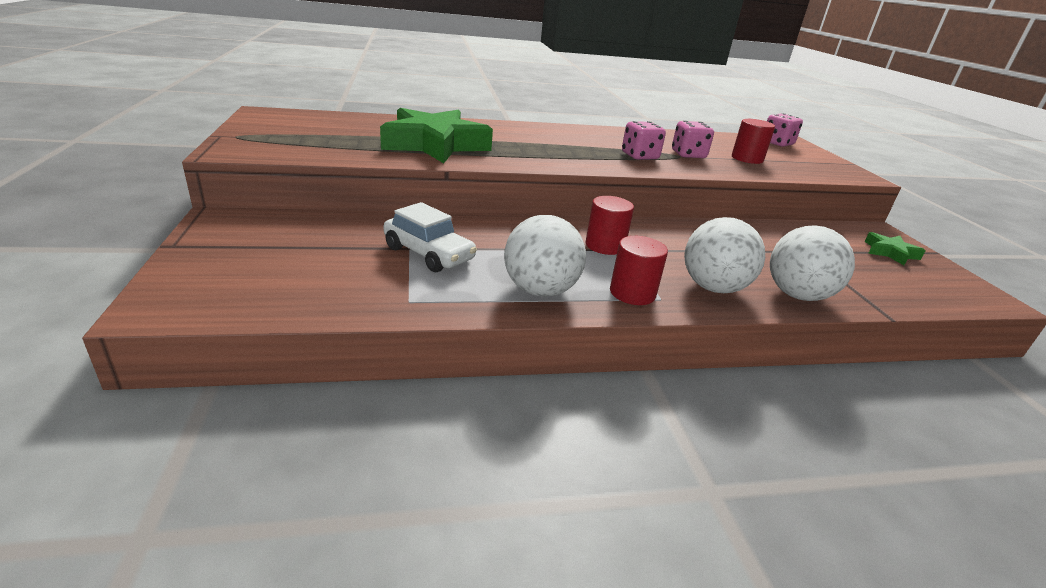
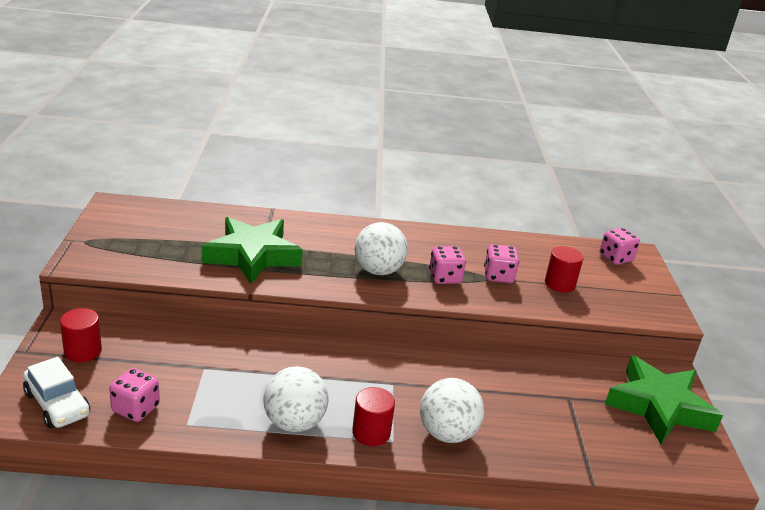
camera: 10 degrees right, 0 degrees up
(336, 290) = (135, 409): none -> pink dice
(429, 254) = (218, 375): white car -> white car (57, 404)
(605, 246) = (375, 377): red cylinder -> red cylinder (83, 351)
(797, 295) = (521, 449): white ball -> white ball (378, 271)
(890, 253) = (658, 406): green star -> green star, size x2.17

